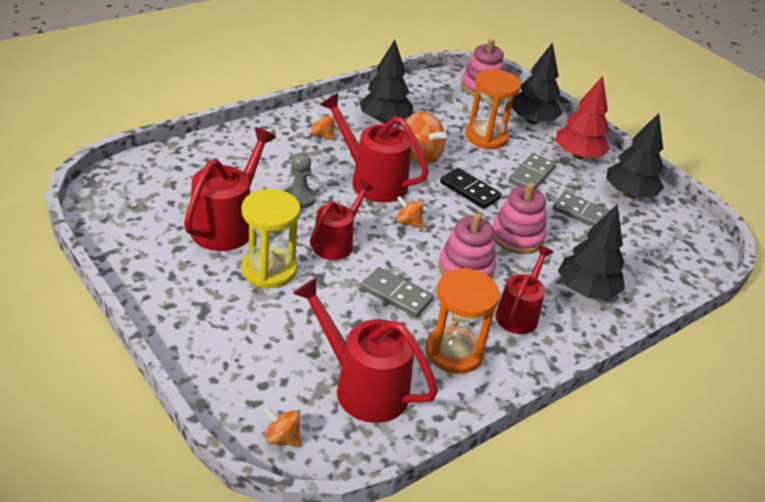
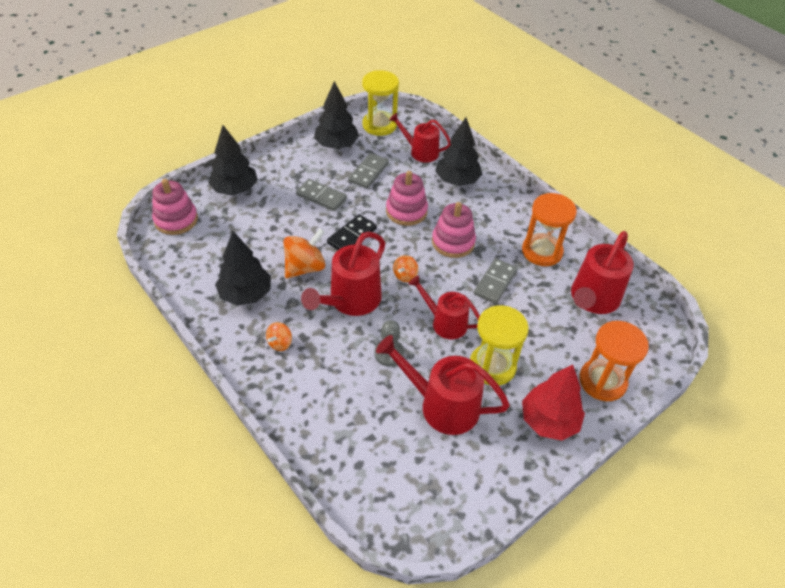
camera: 90 degrees left, 10 degrees up
(282, 438) = (654, 340): orange spinning top -> none
(486, 137) = (266, 221): orange hourglass -> orange hourglass (602, 381)
(519, 313) = (492, 216): red watering can -> red watering can (420, 152)
(578, 155) = (287, 167): red tree -> red tree (548, 421)
(684, 233) = (379, 125): none -> yellow hourglass

